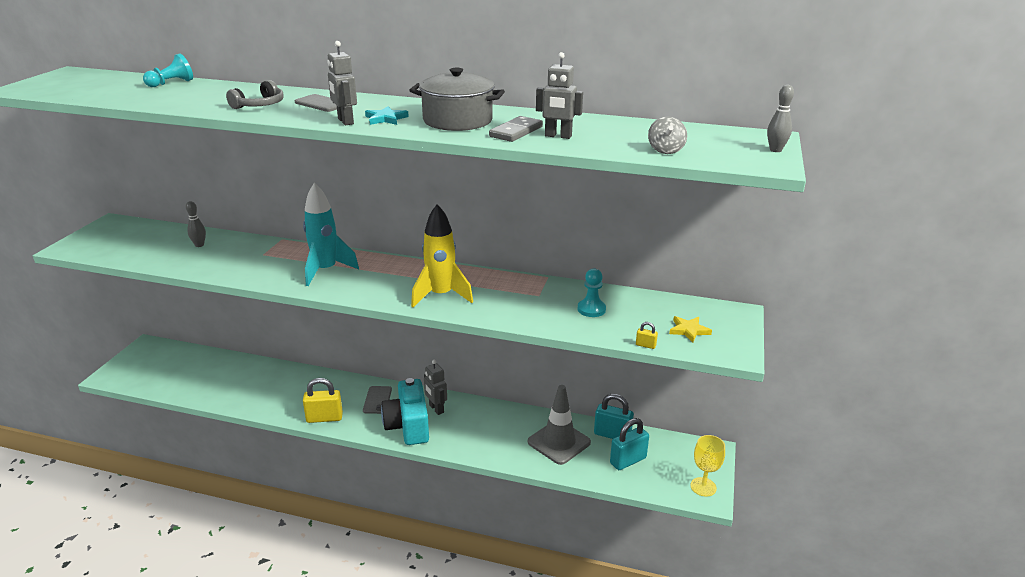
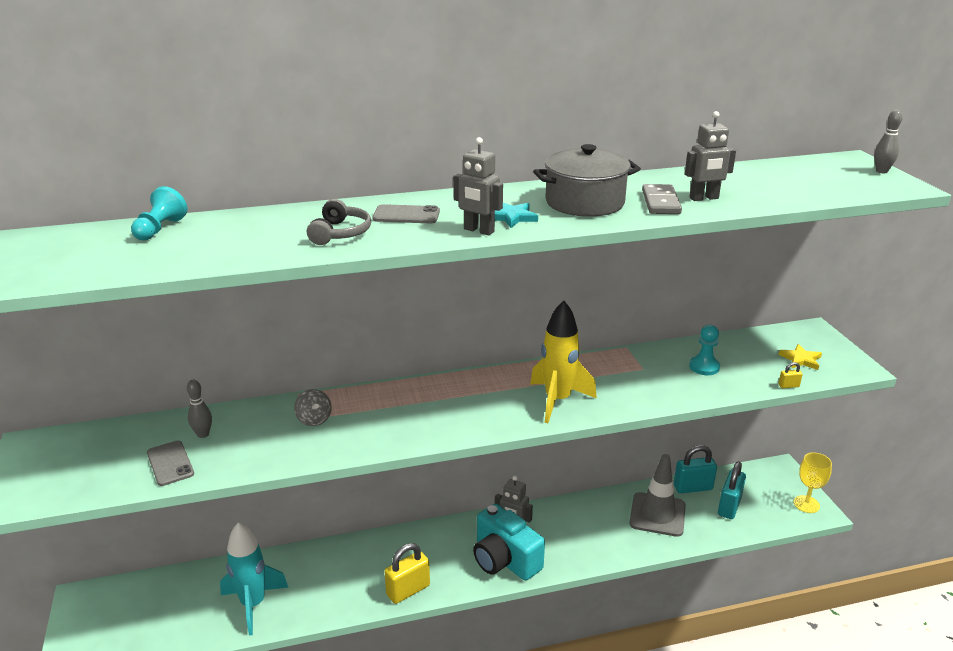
camera: 30 degrees left, 0 degrees up
(326, 271) = (402, 414): turquoise rocket -> turquoise rocket (253, 604)
(377, 400) = (443, 546): grey phone -> grey phone (170, 463)
(665, 150) = (811, 191): grey spinning top -> grey spinning top (314, 419)

